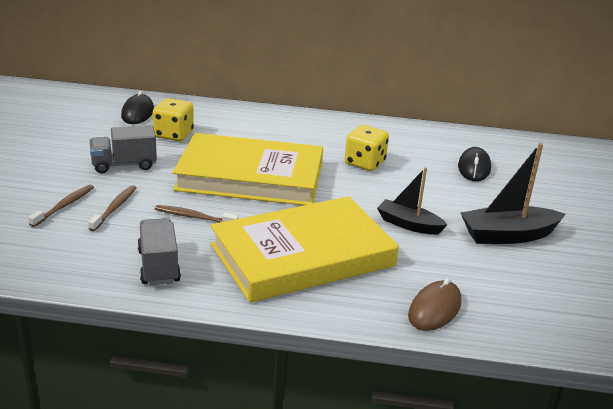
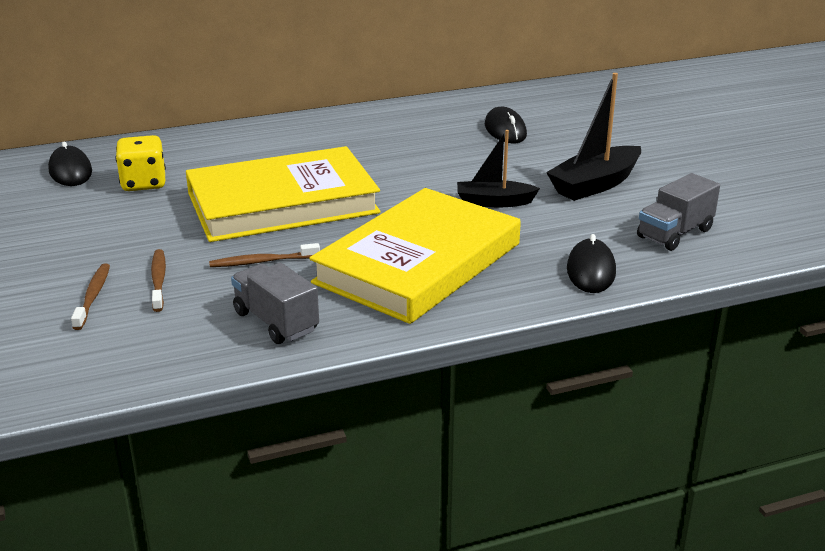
camera: 25 degrees left, 0 degrees up
(124, 165) = (118, 232): grey truck -> grey truck (675, 233)
(365, 163) = (392, 155): yellow dice -> none
(434, 309) = (591, 270): brown mouse -> black mouse

